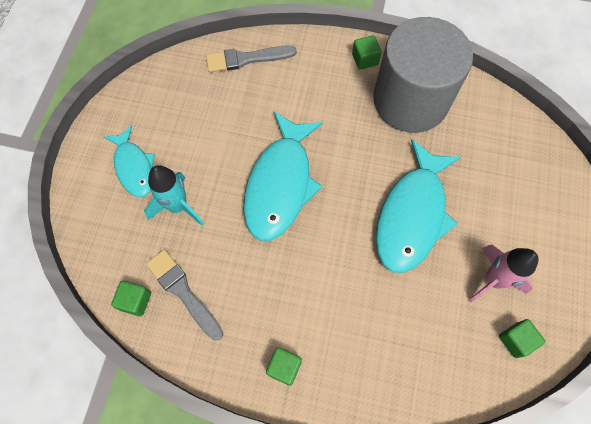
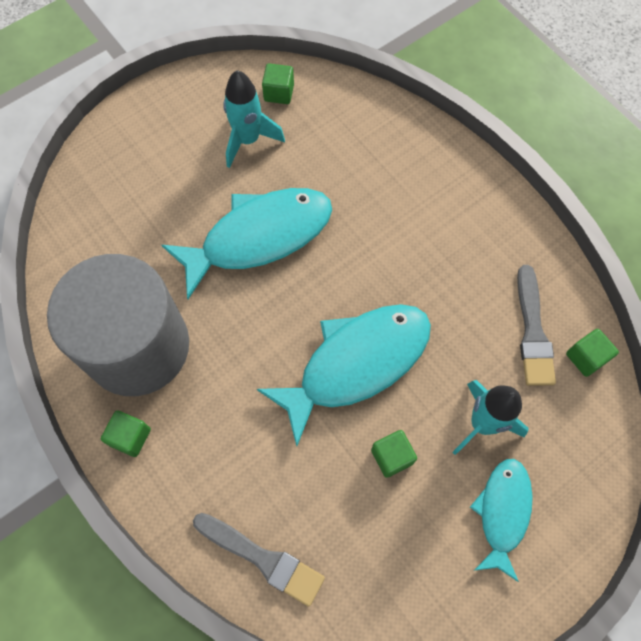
camera: 140 degrees left, 0 degrees up
(284, 367) = (483, 206): green cube -> green cube (392, 456)
(493, 280) = (248, 140): pink rocket -> turquoise rocket

